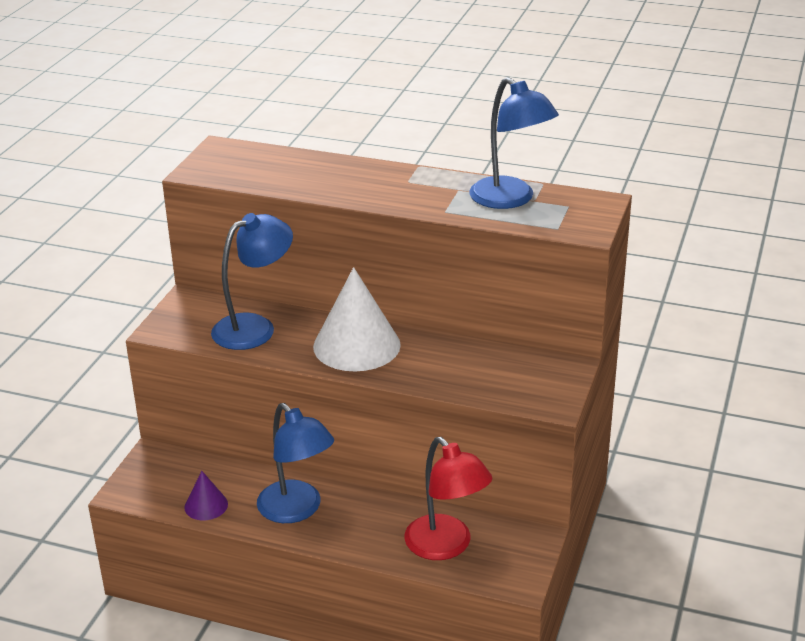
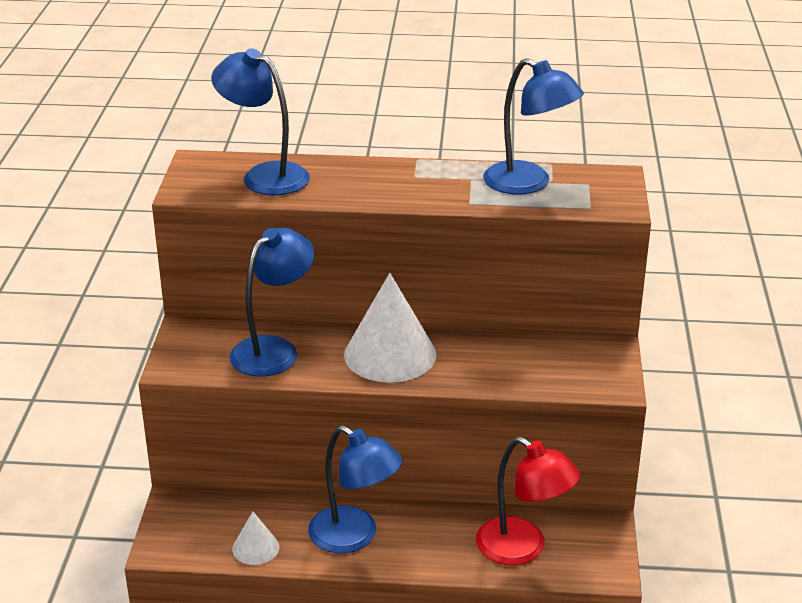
camera: 15 degrees left, 0 degrees up
(206, 505) = (255, 548): purple cone -> white cone
(272, 166) = (264, 175): none -> blue lamp

